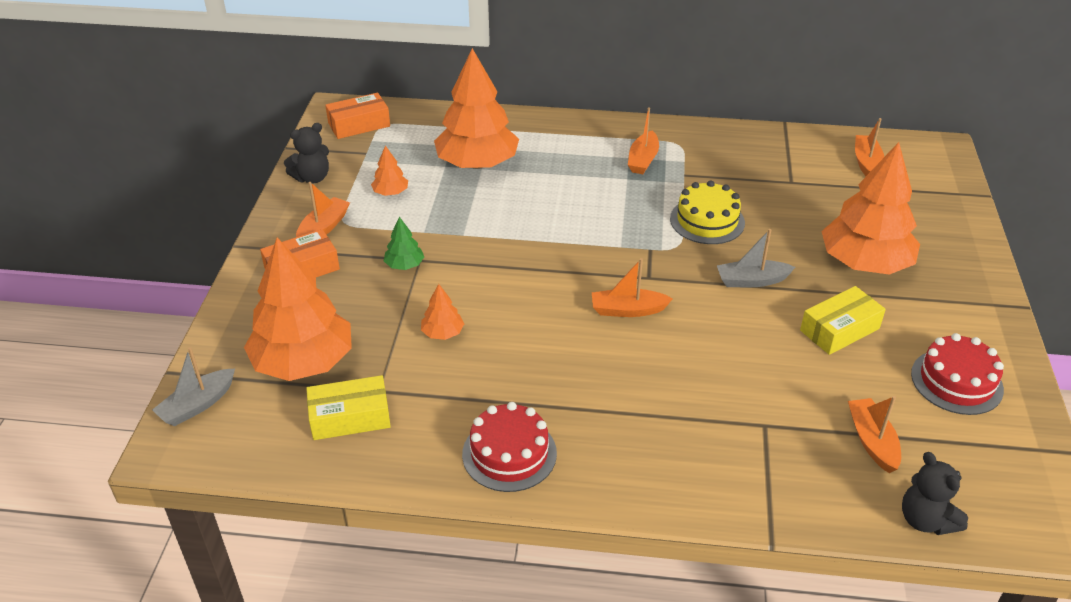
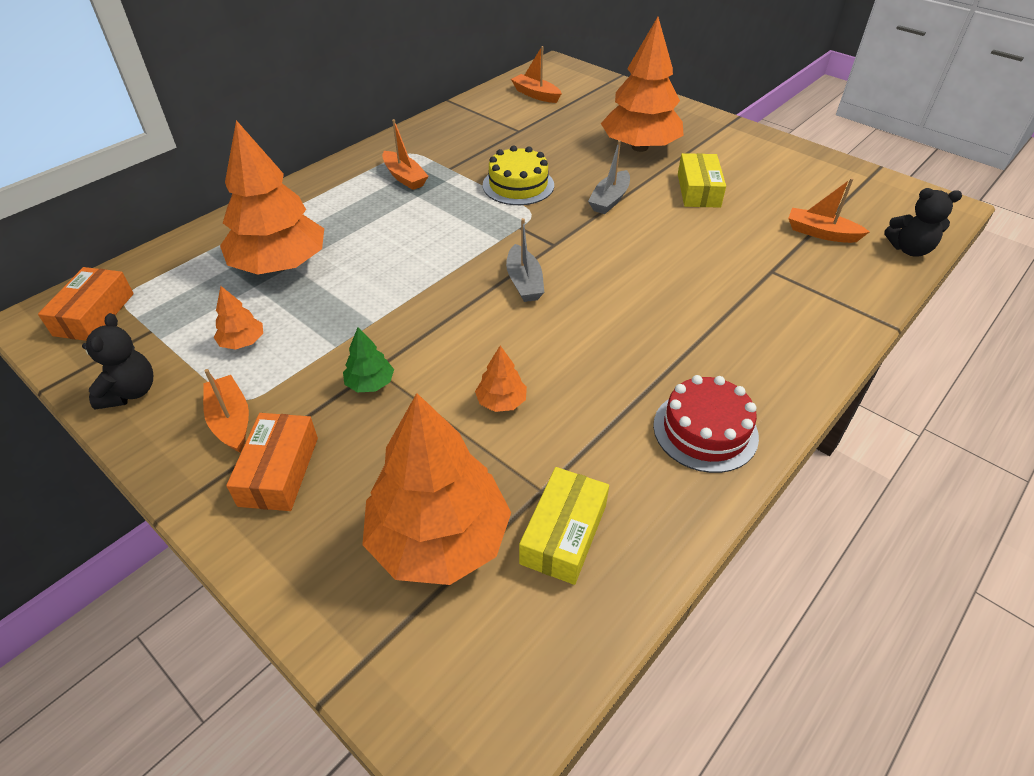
camera: 55 degrees left, 5 degrees up
(197, 405) = (417, 689): grey boat -> grey boat (524, 282)
(628, 310) = (582, 274): orange boat -> none
(956, 381) = (787, 173): red cake -> none

